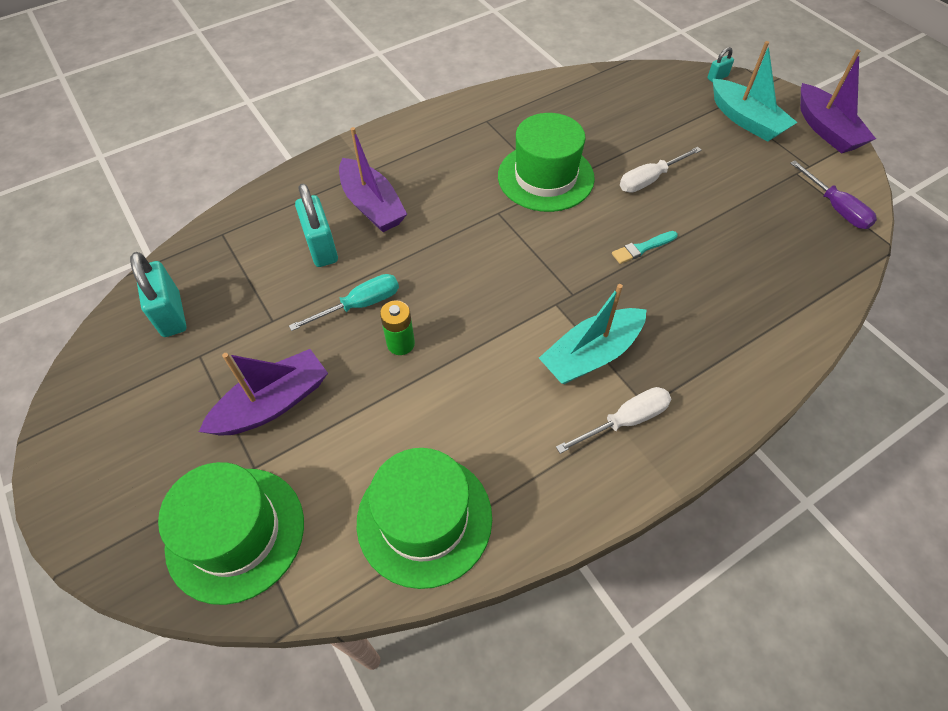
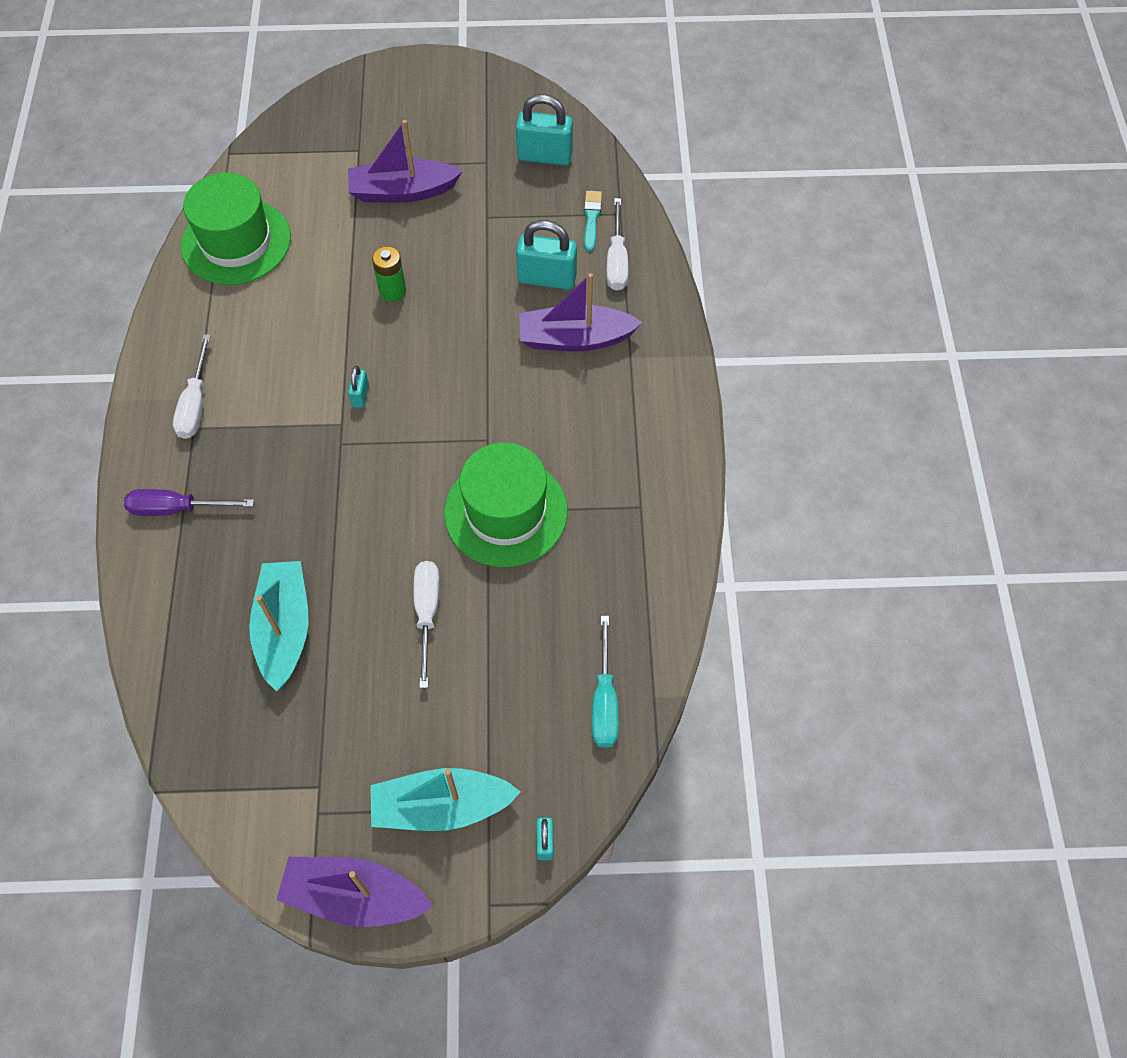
camera: 120 degrees right, 5 degrees up
(235, 533) = (316, 142): green hat -> none
(272, 404) = (403, 191): purple boat -> purple boat turned 90 degrees clockwise
(277, 215) = (617, 260): none -> white screwdriver
(359, 305) = (456, 280): turquoise screwdriver -> turquoise screwdriver (604, 700)
(521, 306) = (360, 395): none -> turquoise padlock
(591, 354) = (270, 418): turquoise boat -> turquoise boat (284, 629)
(642, 248) = (344, 538): turquoise brush -> turquoise brush (591, 218)
(835, 208) = (242, 780): purple screwdriver -> purple screwdriver (177, 509)

